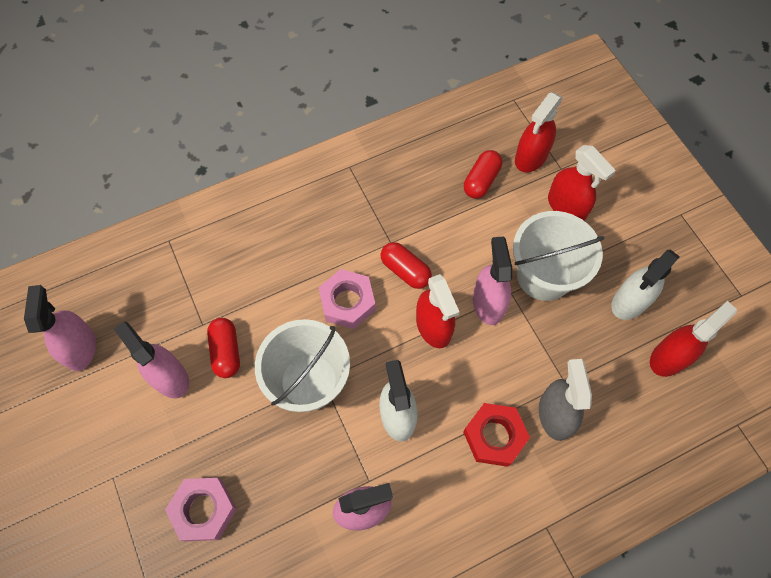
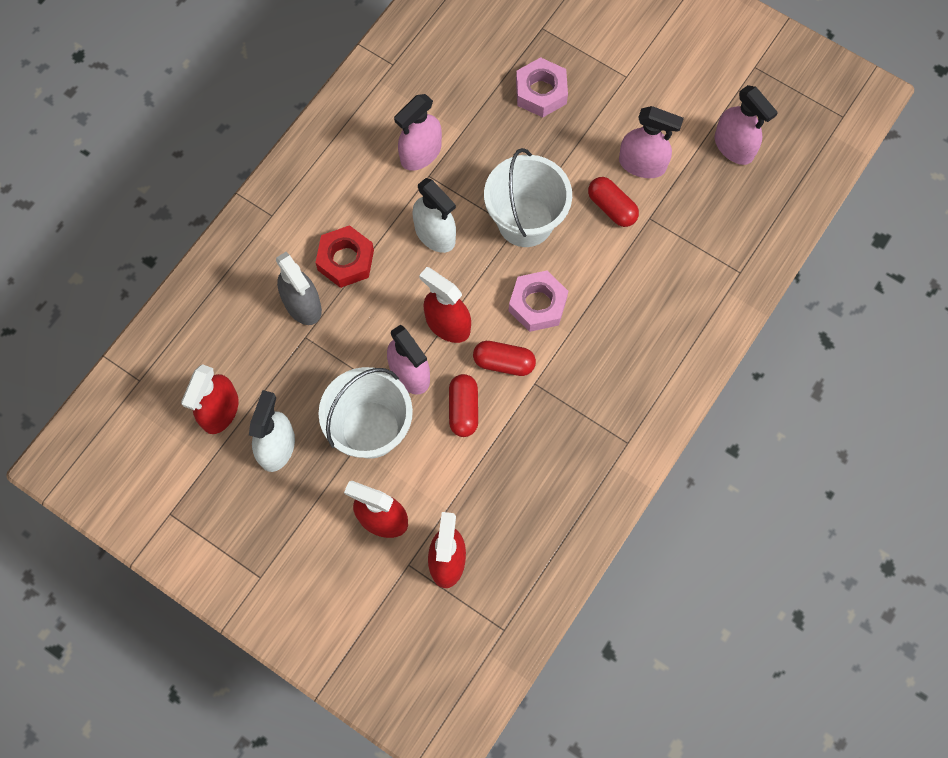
camera: 150 degrees right, 5 degrees up
(481, 181) = (484, 501): red capsule -> red capsule (463, 409)

